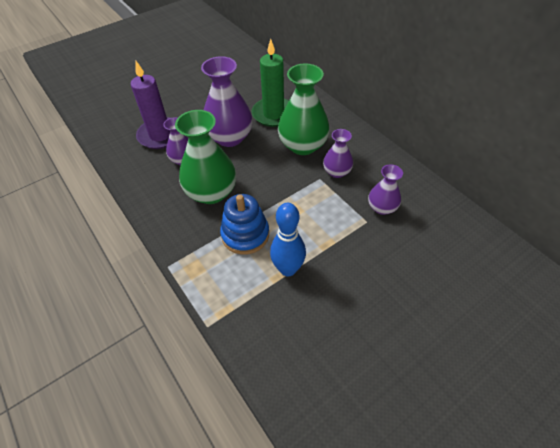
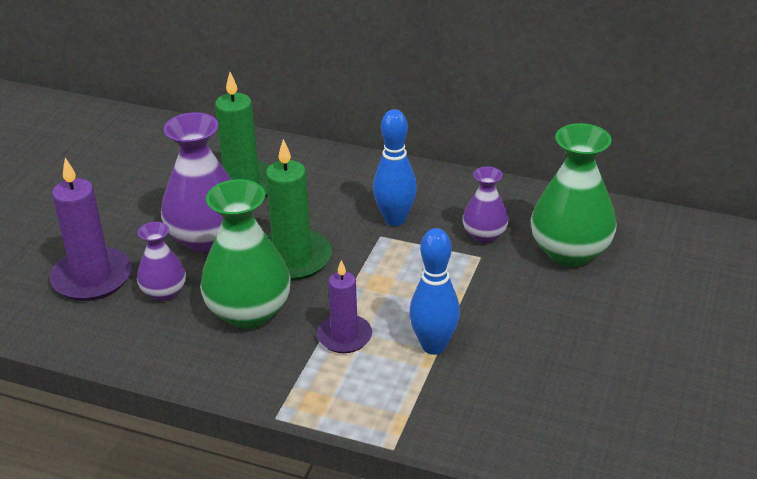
camera: 35 degrees left, 15 degrees down
(245, 234) = (344, 336): blue stacking toy -> purple candle
(261, 170) = (292, 258): none -> green candle
(303, 145) = (321, 207): green vase -> green vase (570, 251)
(337, 172) = (395, 219): purple vase -> blue bowling pin

